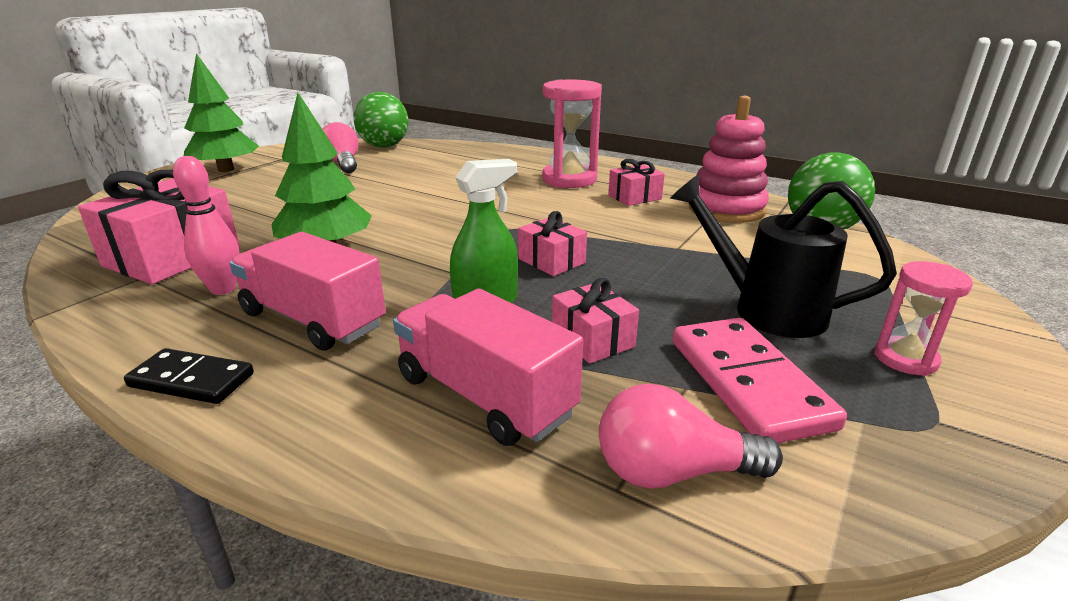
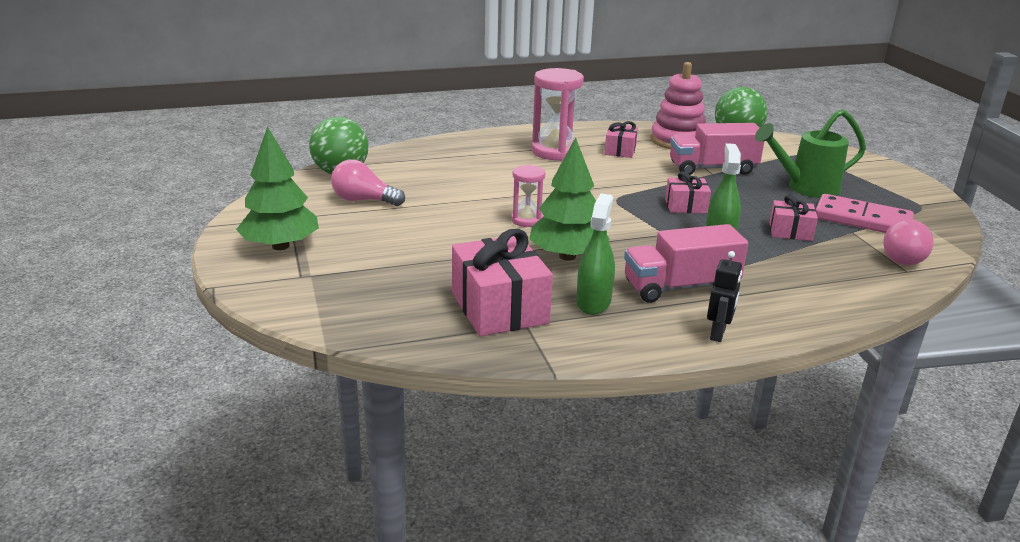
camera: 50 degrees left, 0 degrees up
(192, 380) = (718, 334): black domino -> black robot
(223, 289) = (593, 302): pink bowling pin -> green spray bottle
(484, 396) = (815, 271): pink truck -> pink truck (712, 168)
(765, 309) = (806, 188): black watering can -> green watering can
(905, 359) = (876, 187): pink hourglass -> pink hourglass (527, 220)

